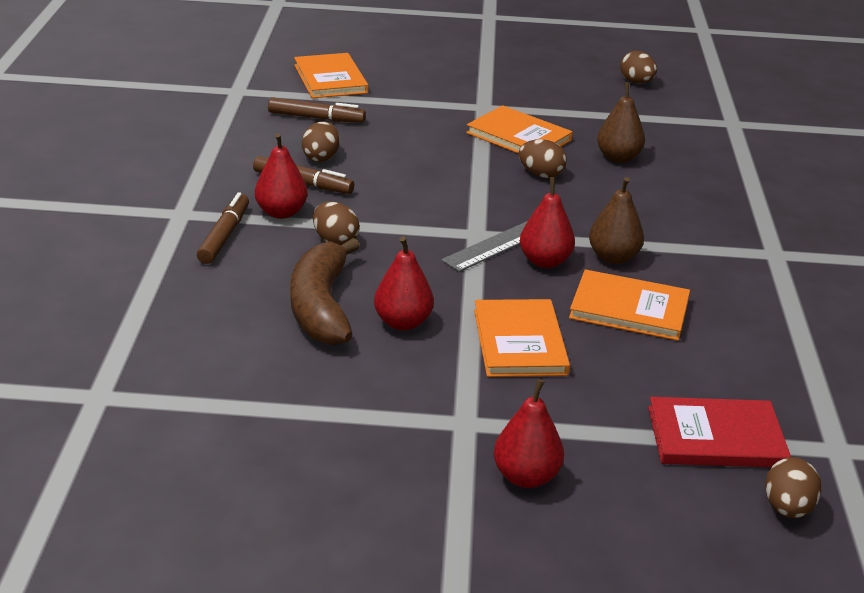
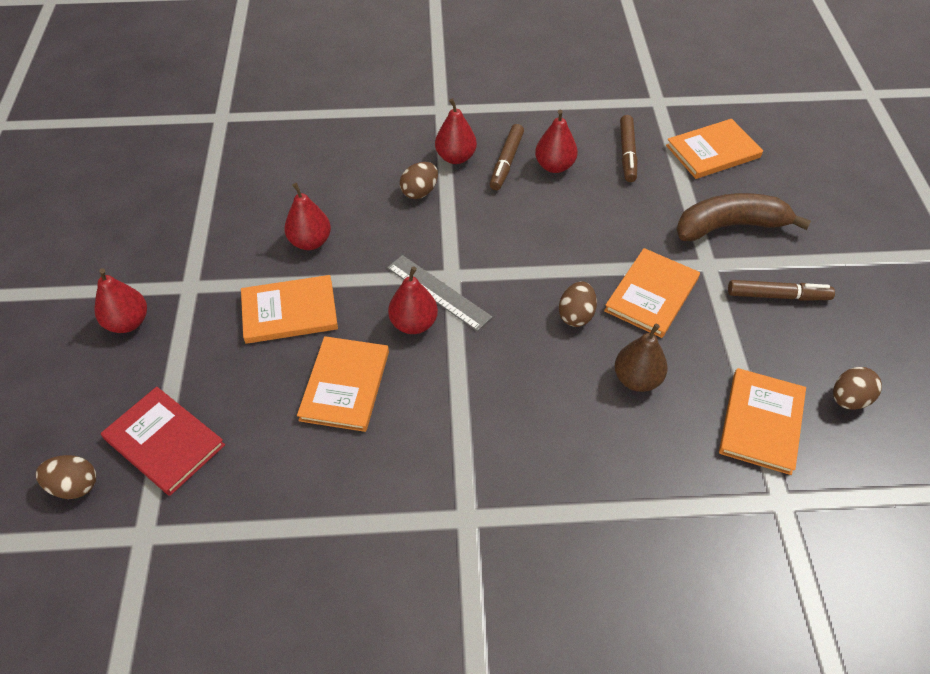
camera: 85 degrees right, 20 degrees up
(224, 236) = (414, 134): brown marker -> brown marker (778, 296)
(321, 157) = (554, 166): brown egg -> red pear
(321, 307) = (326, 196): brown banana -> brown banana (730, 226)
(613, 257) = (430, 374): brown pear -> none
(661, 117) = (761, 422): none -> orange book
(716, 437) = (164, 442): red book -> red book turned 45 degrees counterclockwise

